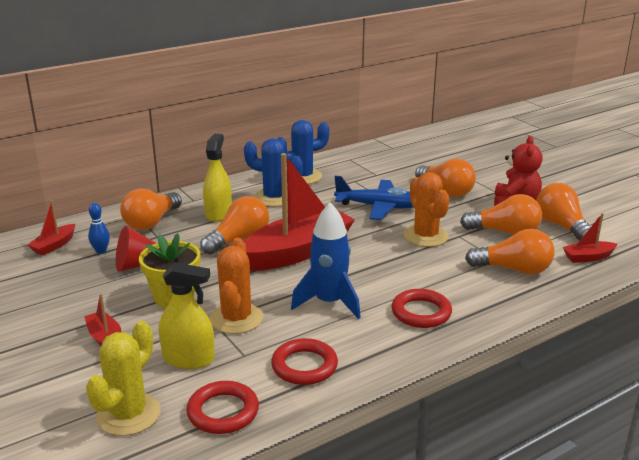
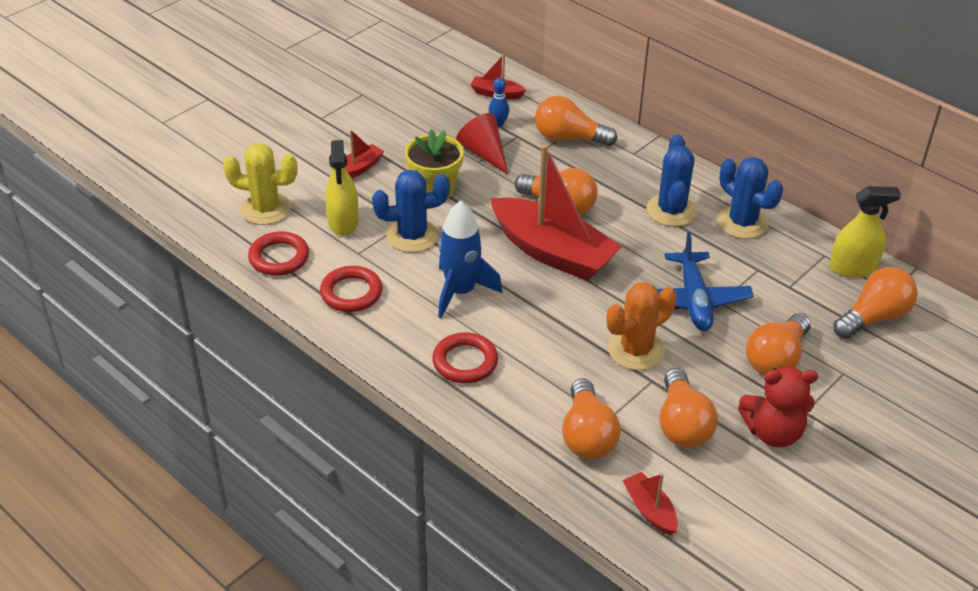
camera: 75 degrees right, 15 degrees up
(218, 213) = (611, 178): yellow spray bottle -> yellow spray bottle (853, 268)
(236, 318) = (412, 236): orange cactus -> blue cactus
(561, 226) = (728, 484): orange light bulb -> orange light bulb (873, 317)

